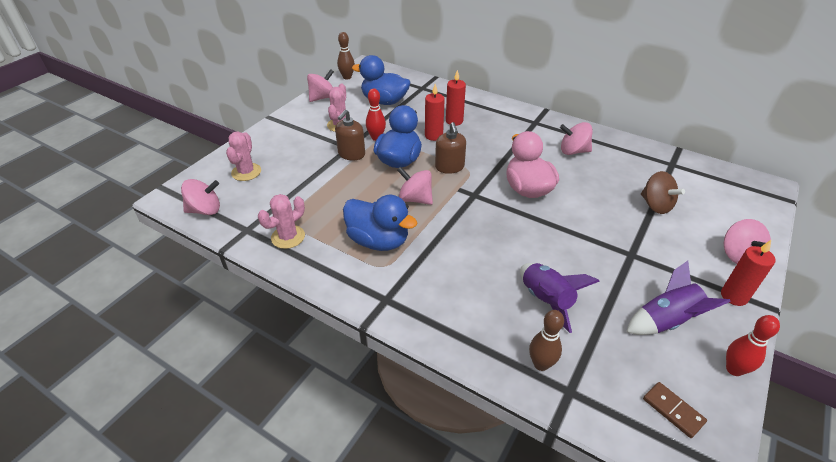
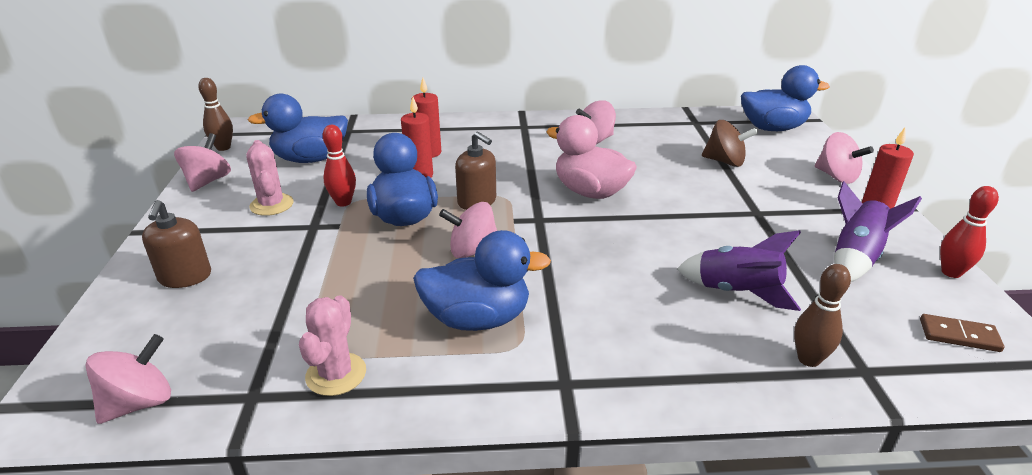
camera: 35 degrees left, 10 degrees down
(246, 172) = (168, 317): pink cactus -> none
(351, 154) = (326, 233): brown soap dispenser -> brown soap dispenser (185, 277)
(735, 193) = (772, 128): none -> blue duck

